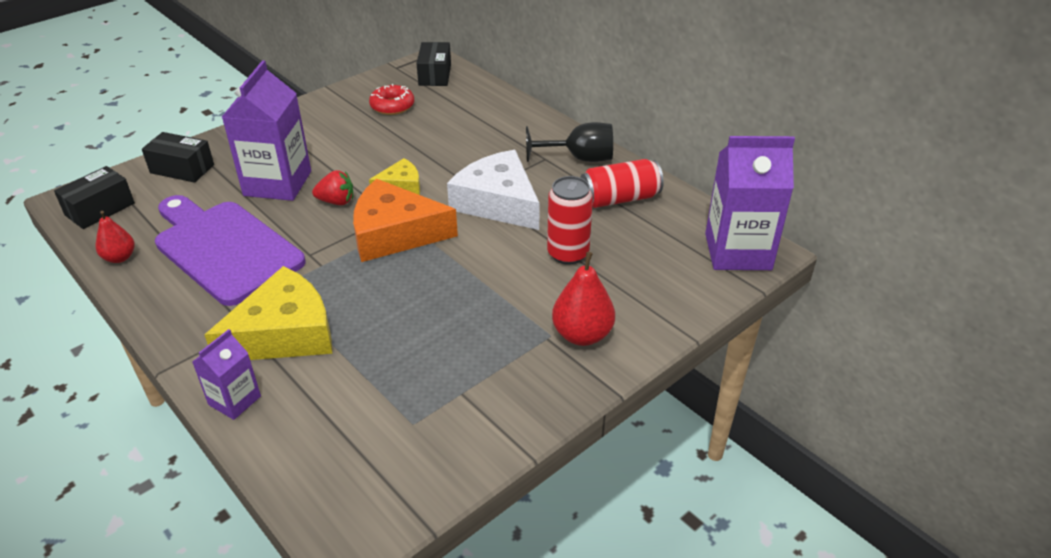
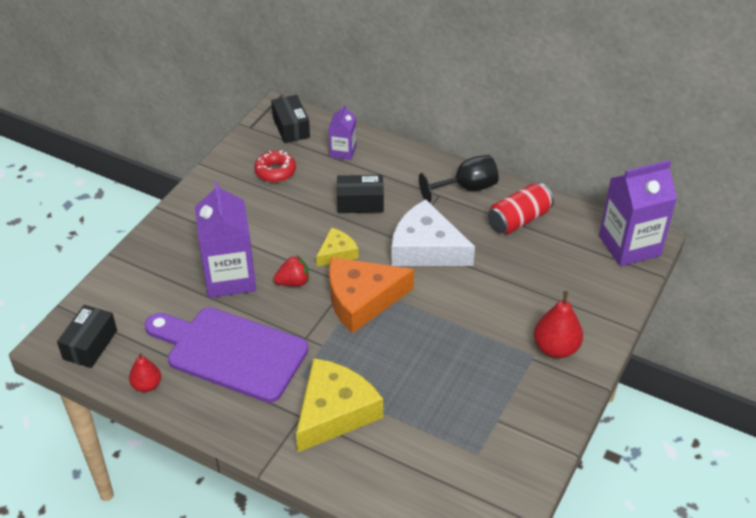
camera: 20 degrees left, 5 degrees up
(182, 169) = (132, 285): black box -> black box (360, 203)
(234, 400) = (336, 477): purple carton -> purple carton (343, 151)
(568, 253) = (507, 281): red can -> none

